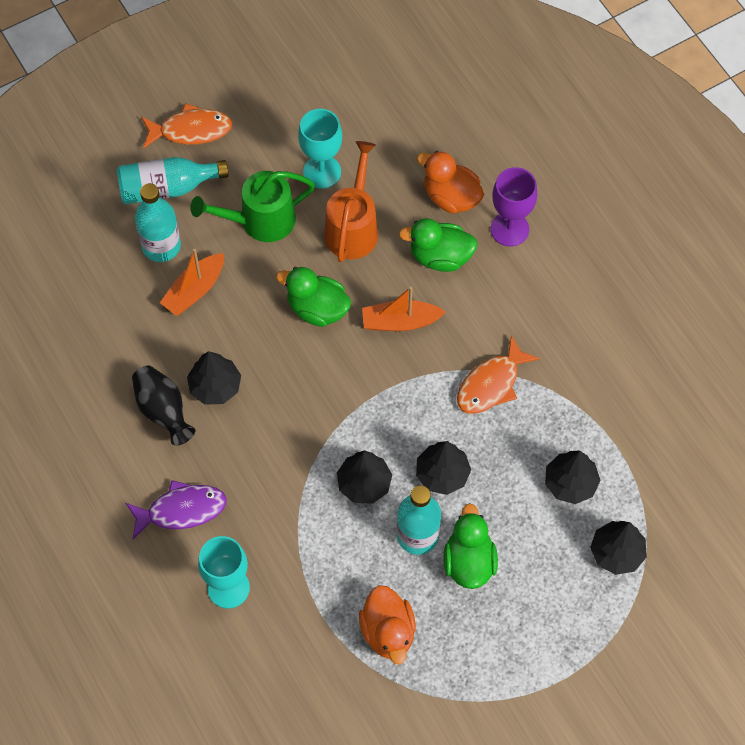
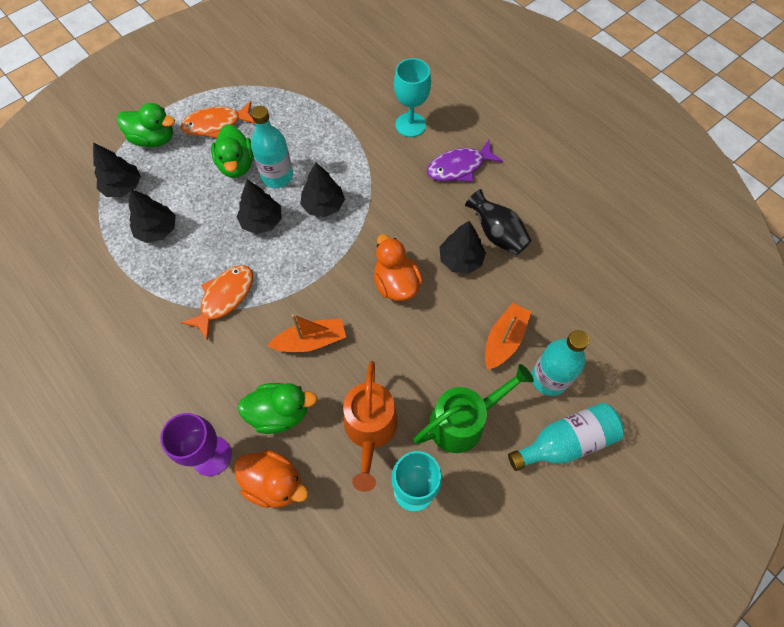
camera: 170 degrees right, 0 degrees up
(191, 130) = (565, 518): orange fish -> orange fish (216, 125)
(317, 309) = (388, 341): green duck -> green duck (154, 139)
(388, 632) = (292, 115): orange duck -> orange duck (396, 284)

